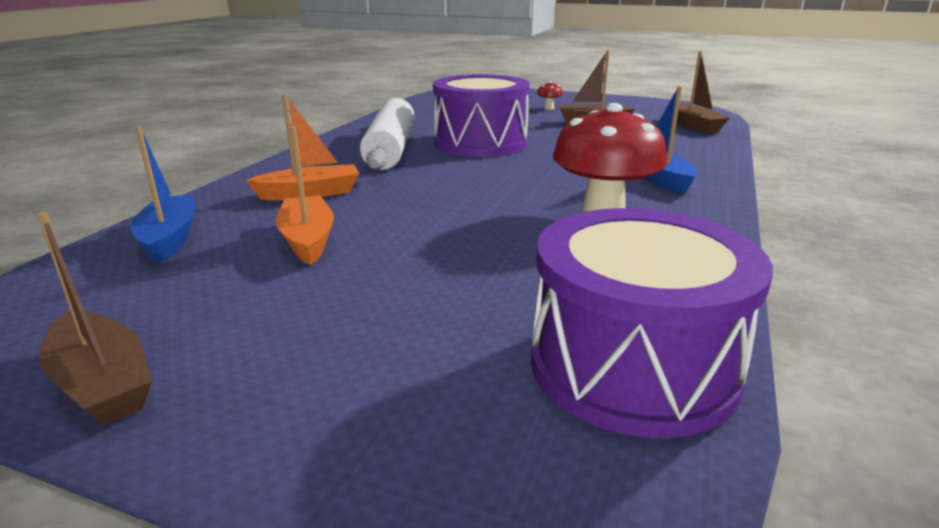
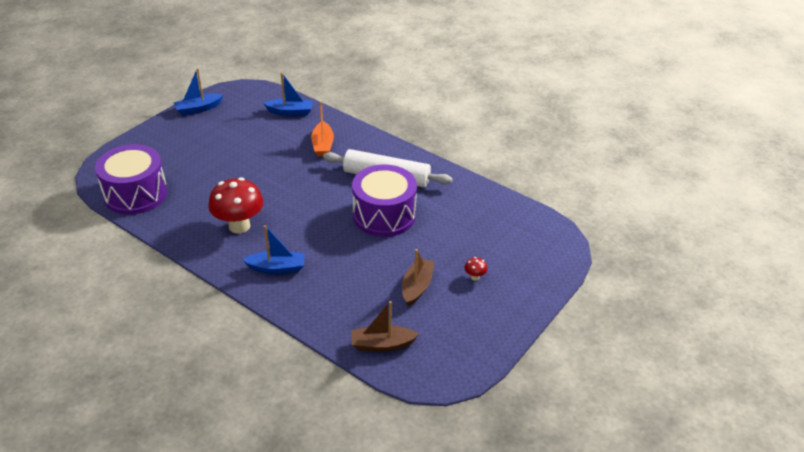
camera: 105 degrees right, 15 degrees up
(102, 383) = (198, 109): brown boat -> blue boat
(308, 240) = (268, 142): orange boat -> none

